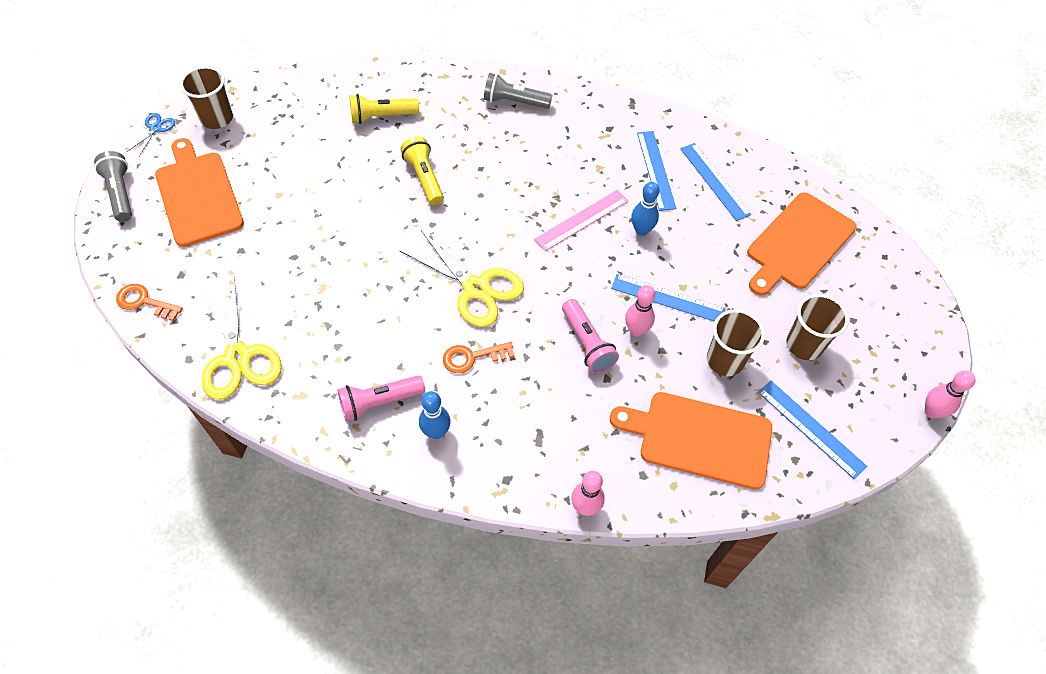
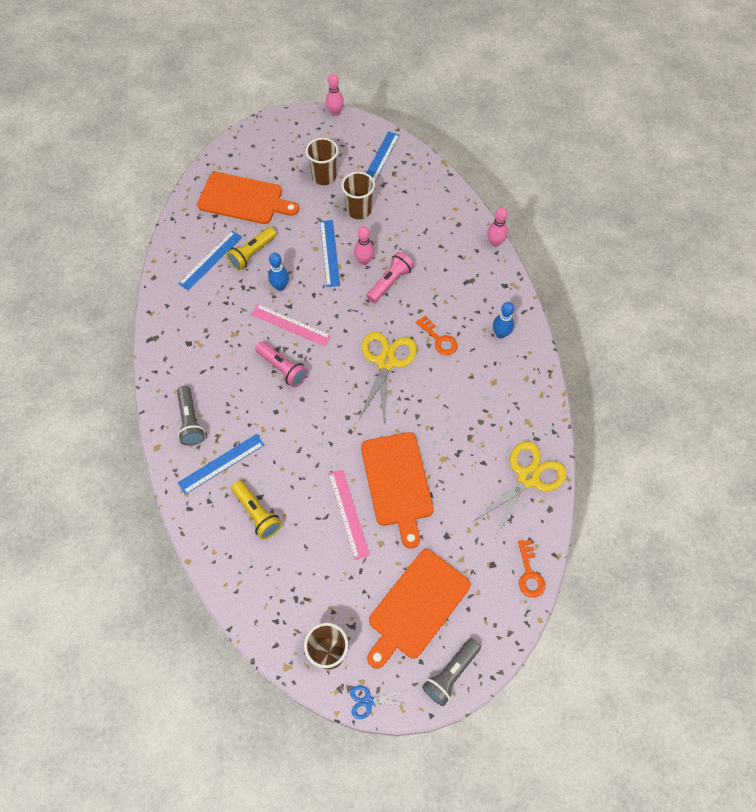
camera: 115 degrees left, 5 degrees up
(328, 182) = (348, 513): none -> pink ruler
(379, 402) = (502, 374): pink flashlight -> pink flashlight (283, 368)
(424, 178) = (306, 445): yellow flashlight -> yellow flashlight (252, 254)
(656, 170) = (218, 298): blue ruler -> blue ruler (221, 464)
(699, 438) = (419, 206): orange cutting board -> orange cutting board (397, 483)

